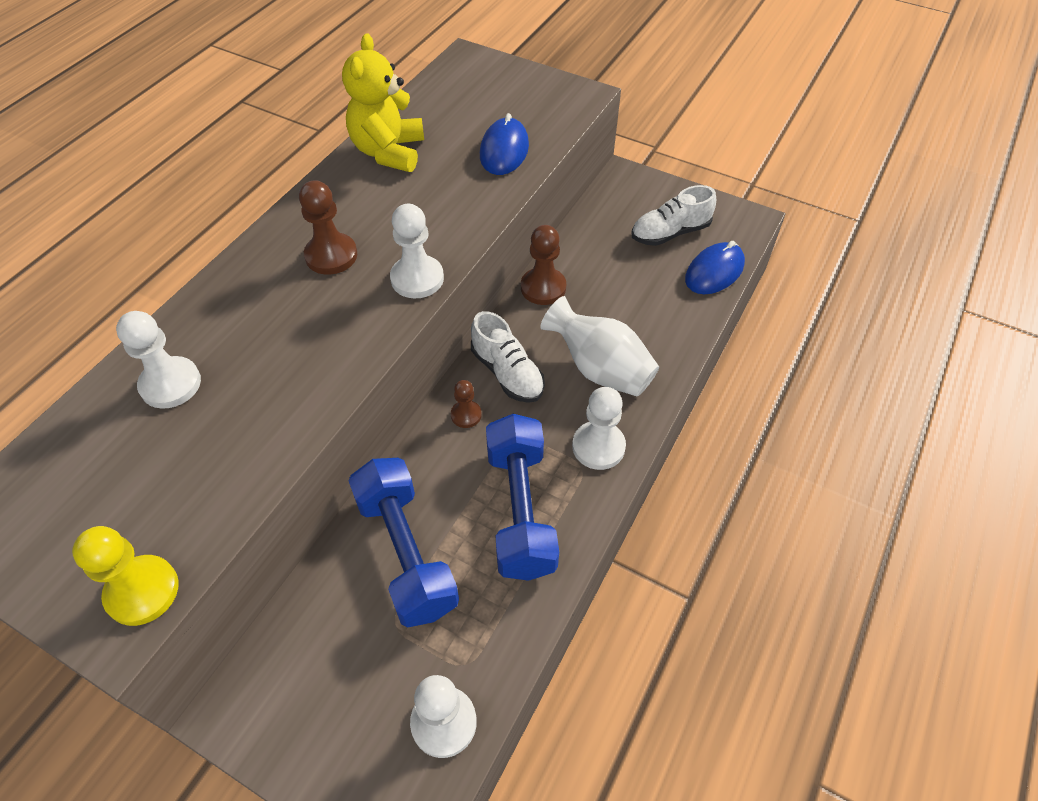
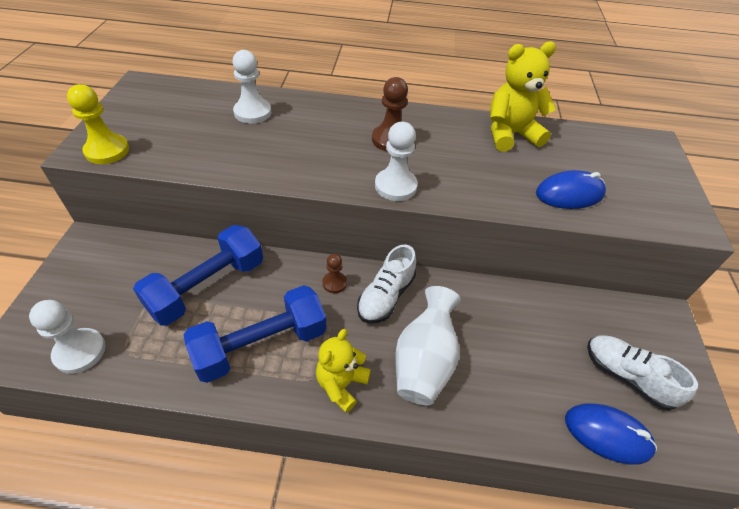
camera: 65 degrees right, 5 degrees down
(543, 288) = (486, 293): brown pawn -> none
(598, 447) = (341, 384): white pawn -> yellow teddy bear

